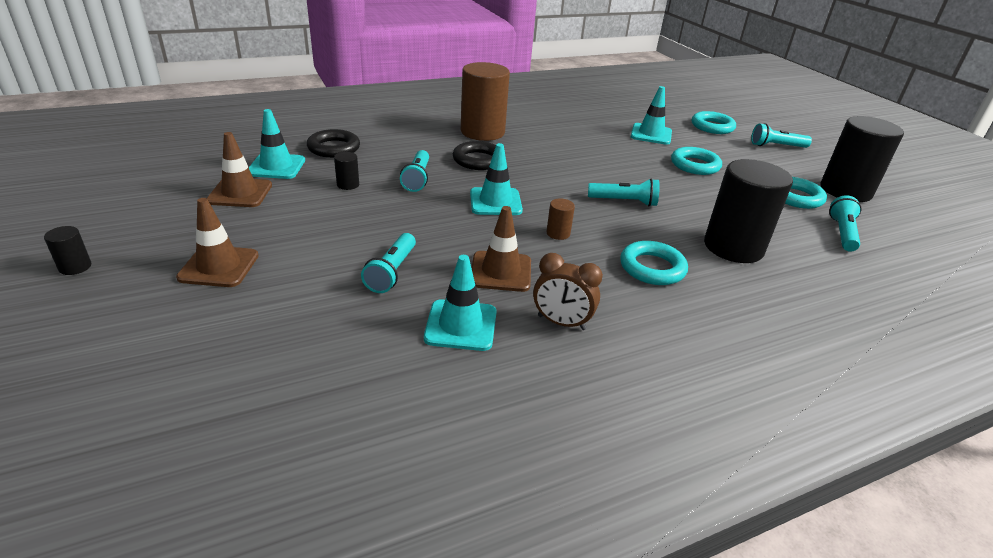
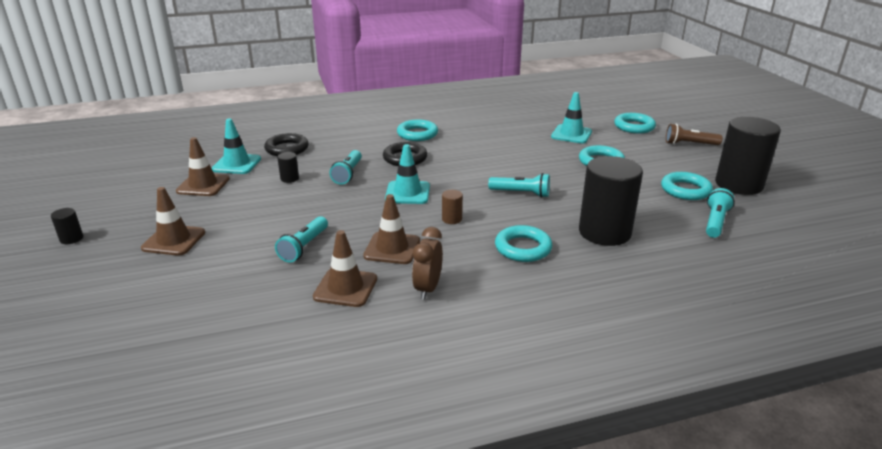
camera: 10 degrees right, 5 degrees down
(461, 325) = (345, 288): turquoise traffic cone -> brown traffic cone
(482, 132) = (417, 134): brown cylinder -> turquoise ring
(561, 323) = (427, 288): brown clock -> brown clock turned 75 degrees clockwise
(776, 146) = (689, 144): turquoise flashlight -> brown flashlight

